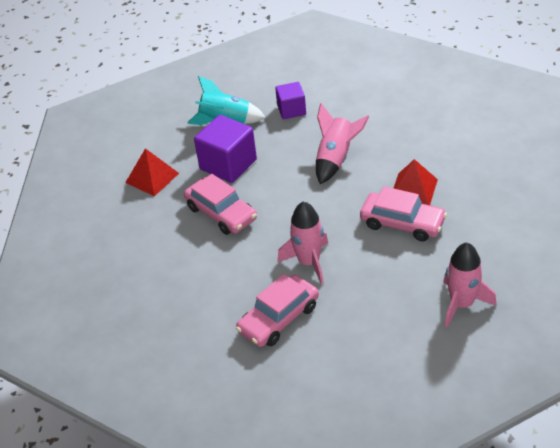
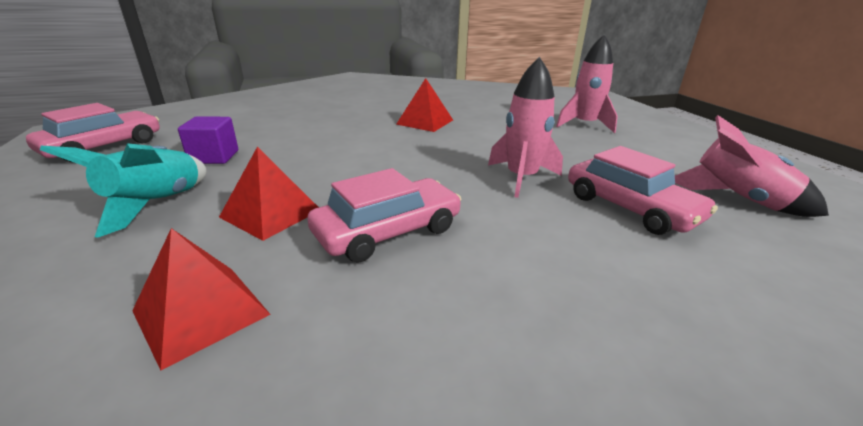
camera: 85 degrees left, 15 degrees down
(228, 164) = (270, 213): purple cube -> red pyramid
(336, 159) = (344, 145): pink rocket -> pink rocket (737, 199)
(402, 223) = (471, 131): pink car -> pink car (104, 147)

